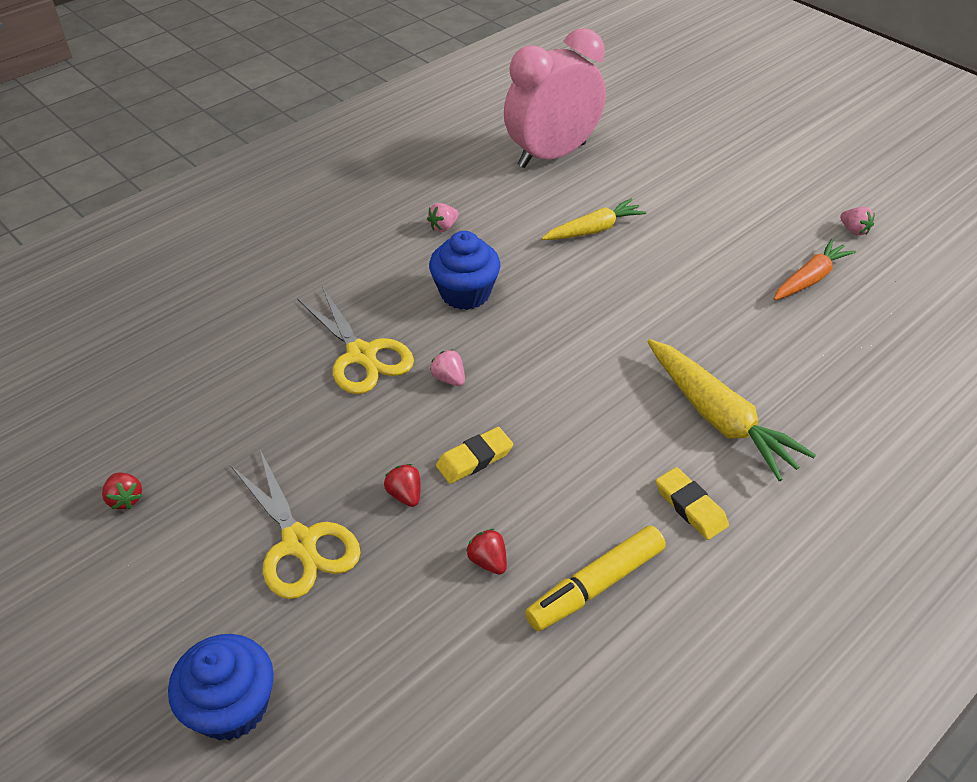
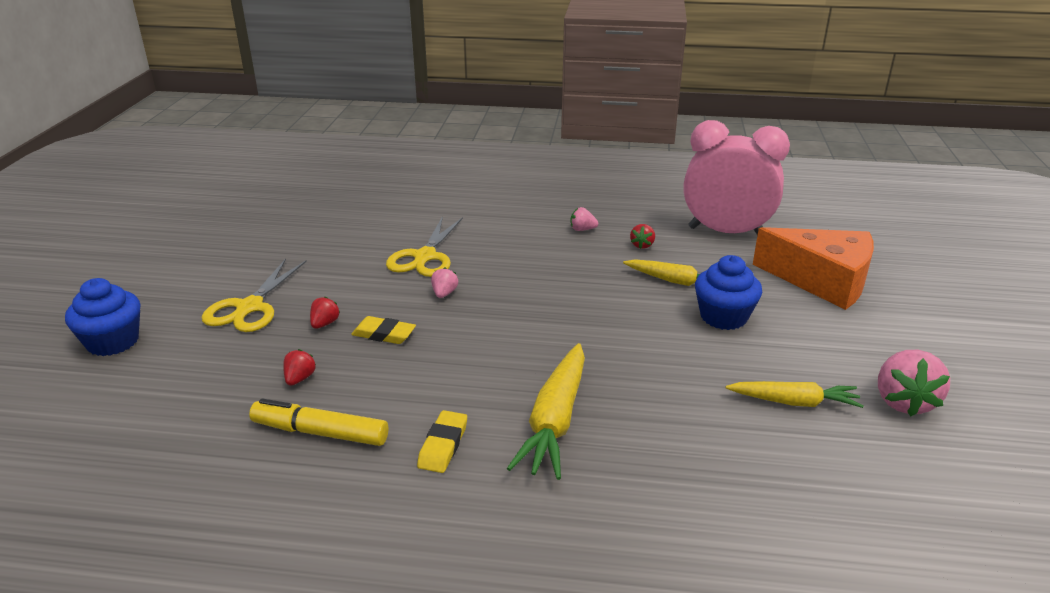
camera: 50 degrees right, 15 degrees down
(125, 499) = (231, 244): red strawberry -> red strawberry (642, 245)
(465, 293) = (531, 264): blue cupcake -> blue cupcake (723, 317)
(677, 160) = (822, 281): none -> orange cheese
(810, 278) = (794, 402): orange carrot -> yellow carrot
(854, 230) = (903, 401): pink strawberry -> pink strawberry, size x1.96

